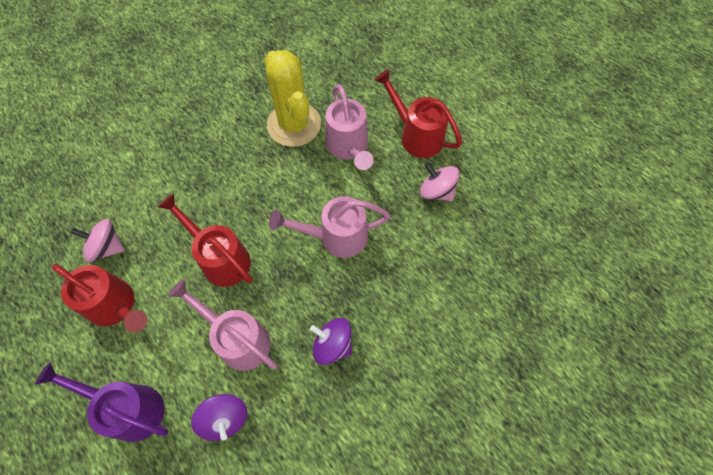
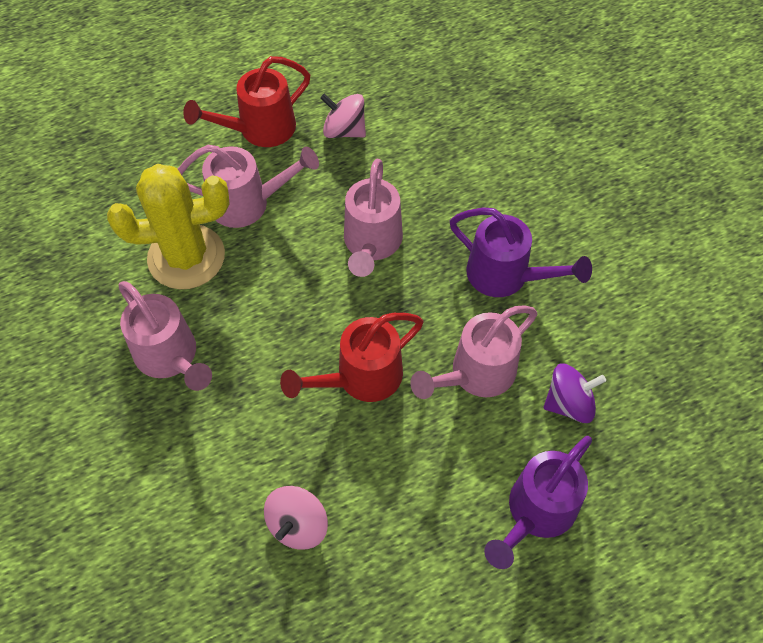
camera: 75 degrees left, 5 degrees down
(116, 306) = (393, 518): red watering can -> none
(216, 140) = (170, 357): none -> pink watering can
(332, 345) = (506, 276): purple spinning top -> purple watering can
(437, 191) = (344, 130): pink spinning top -> pink spinning top turned 60 degrees clockwise

